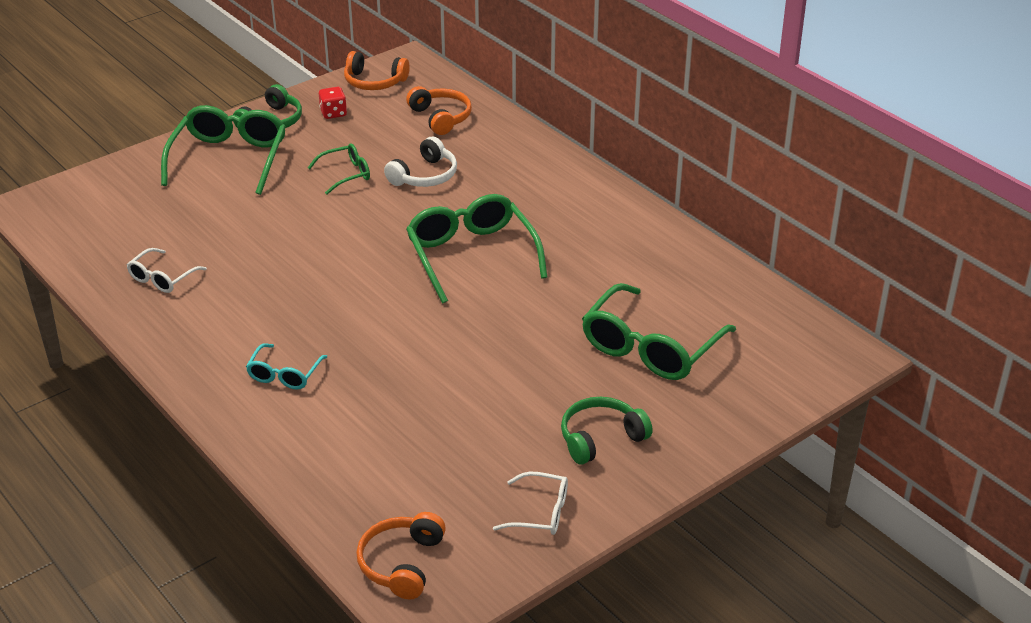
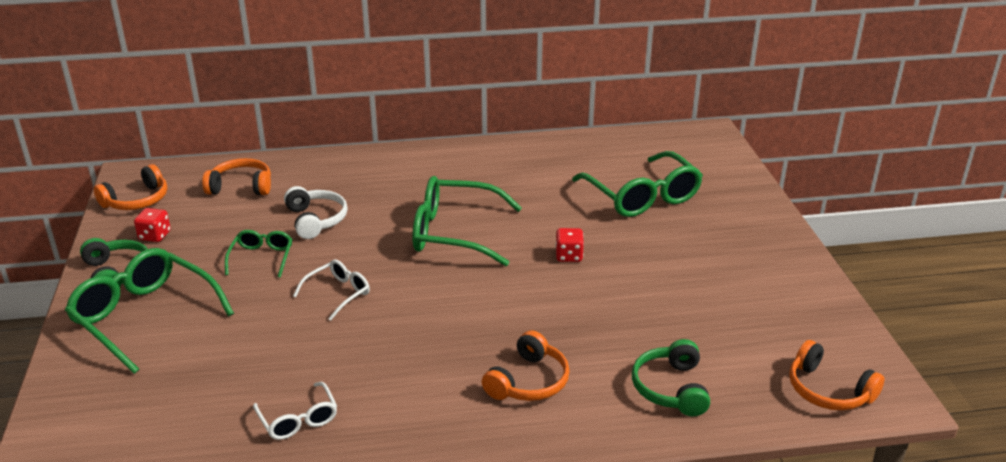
camera: 60 degrees left, 5 degrees down
(285, 374) = (528, 381): turquoise glasses -> orange headphones
(493, 335) = (569, 256): none -> red dice
(539, 512) = (800, 303): white glasses -> white glasses (337, 294)
(601, 438) = (731, 250): green headphones -> green headphones (671, 388)

